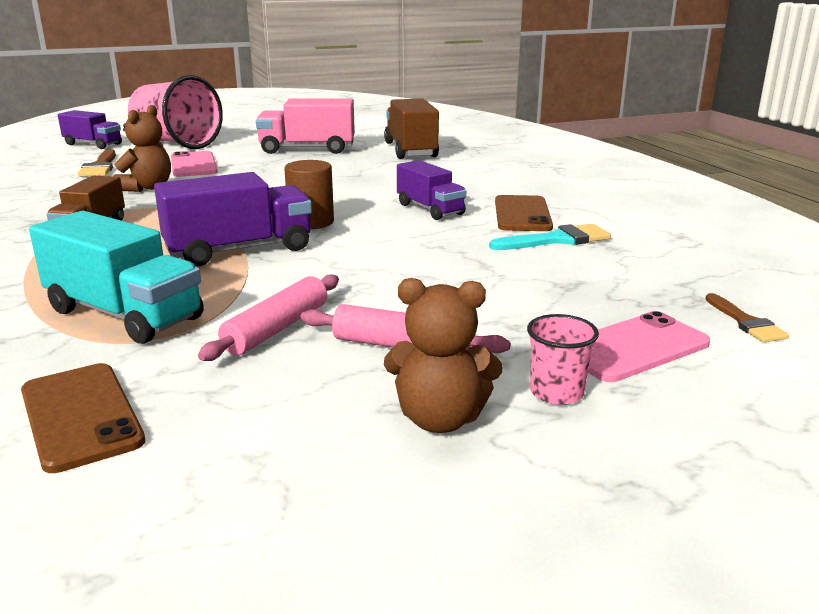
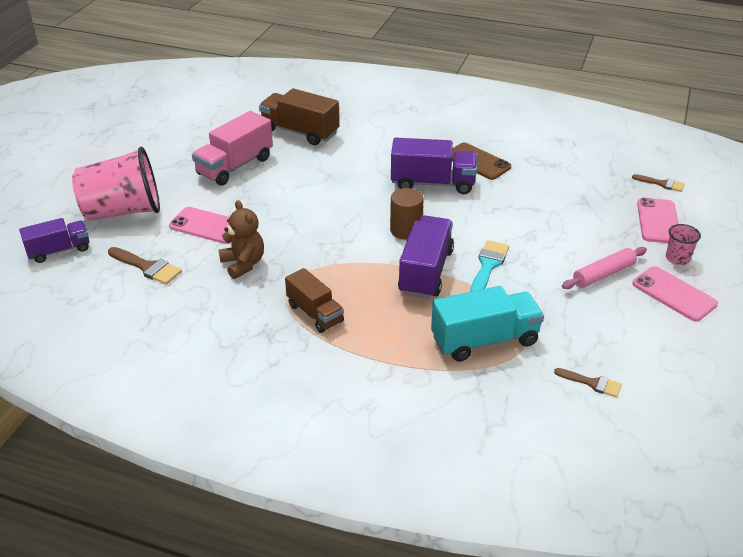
camera: 50 degrees left, 15 degrees up
(81, 416) = (592, 383): brown phone -> brown brush
(277, 329) = (551, 300): pink rolling pin -> none
(430, 209) = (432, 183): purple truck -> purple truck, size x1.53
(440, 419) = (674, 294): brown teddy bear -> pink phone
(557, 240) = (526, 173): turquoise brush -> turquoise brush (488, 265)

